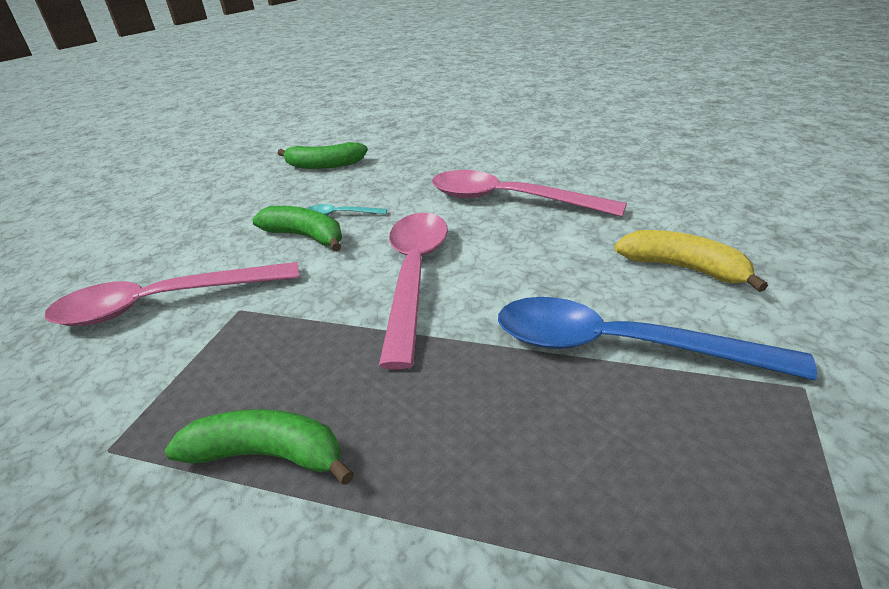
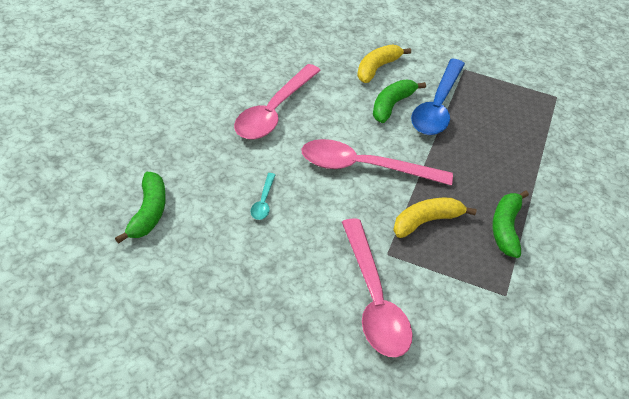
camera: 95 degrees left, 10 degrees up
(297, 344) = (426, 222): none -> yellow banana
(306, 236) = (295, 222): green banana -> green banana (391, 105)

